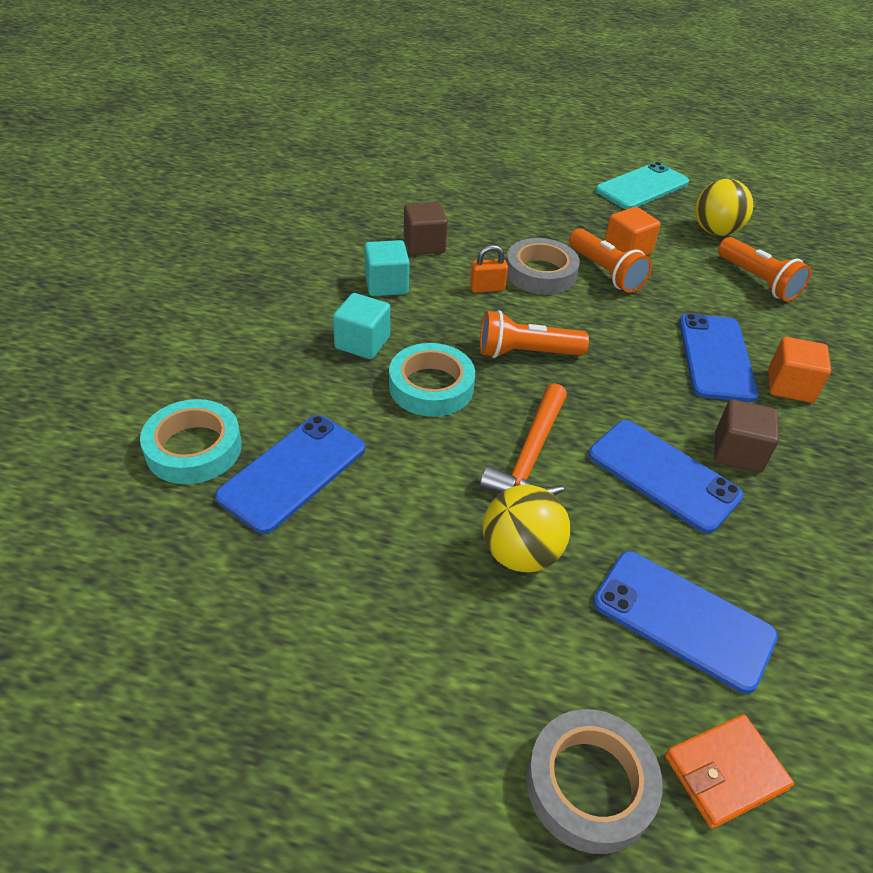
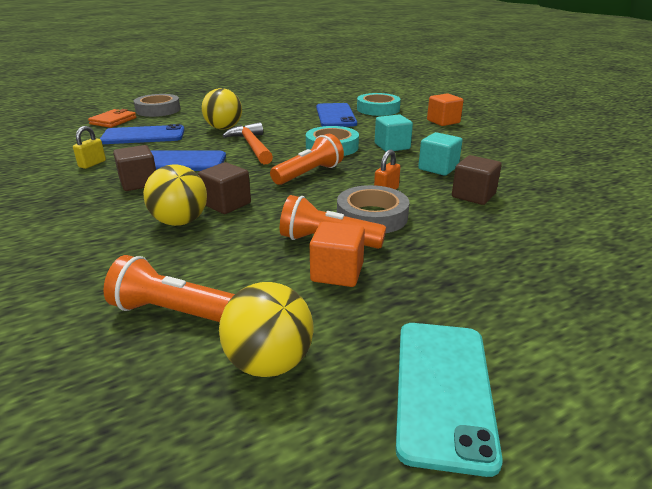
camera: 140 degrees right, 15 degrees down
(655, 356) = (226, 204): none -> brown cube
(716, 357) = (180, 222): blue phone -> yellow ball
(790, 386) = (109, 228): orange cube -> orange cube (443, 121)
(796, 551) = (92, 164): none -> yellow padlock

